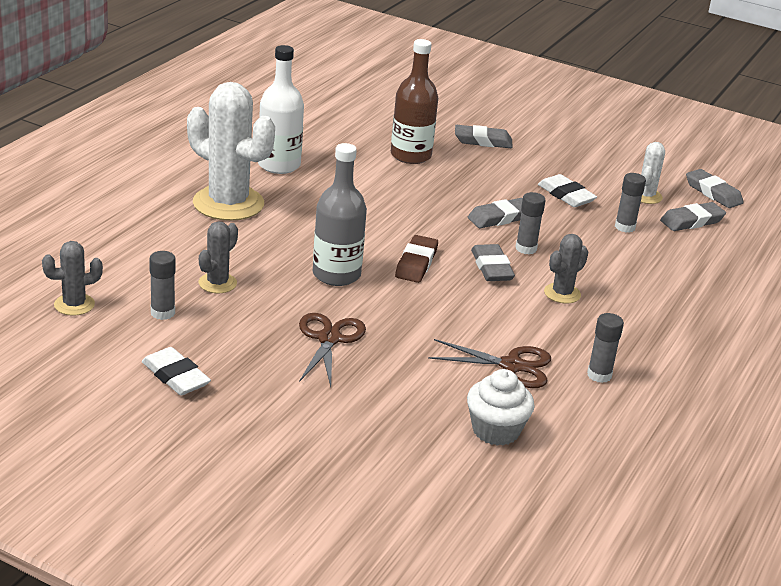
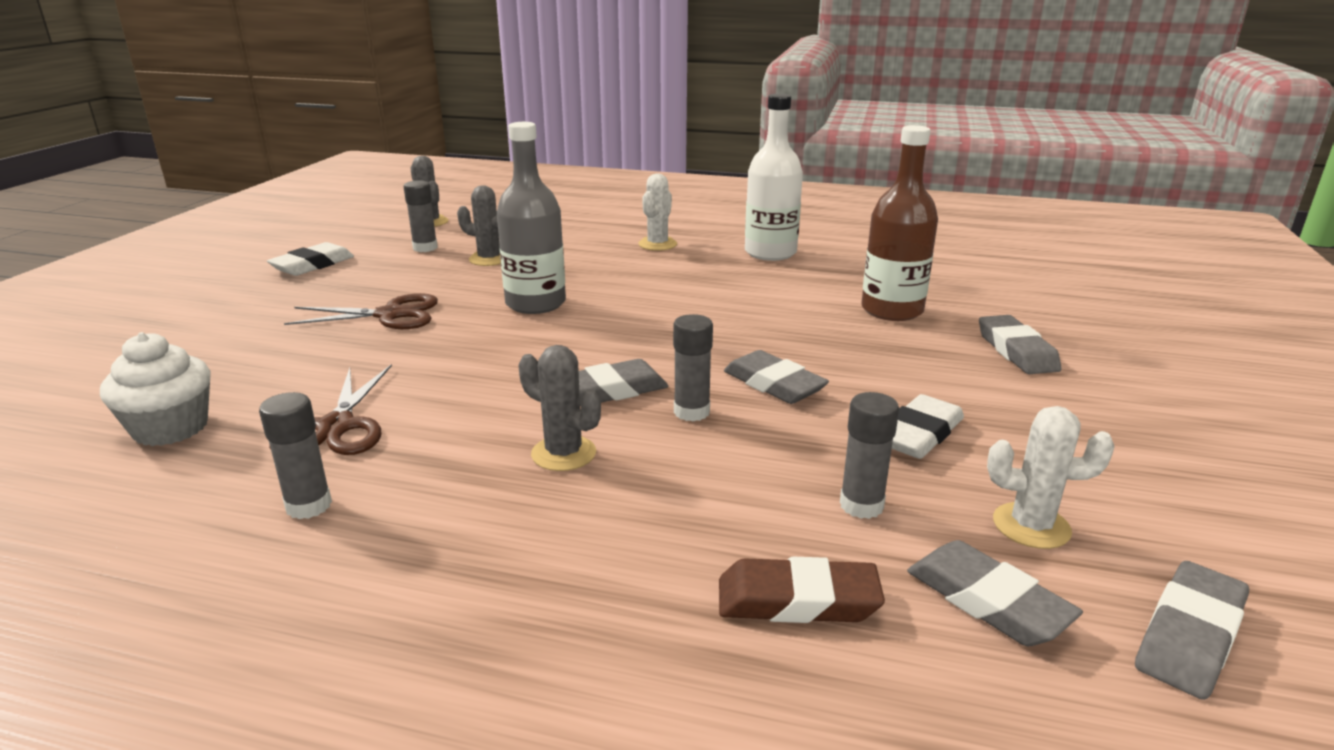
camera: 80 degrees right, 5 degrees down
(228, 203) = (657, 244): white cactus -> white cactus, size x0.49
(416, 263) = (590, 341): brown eraser -> brown eraser (797, 600)

